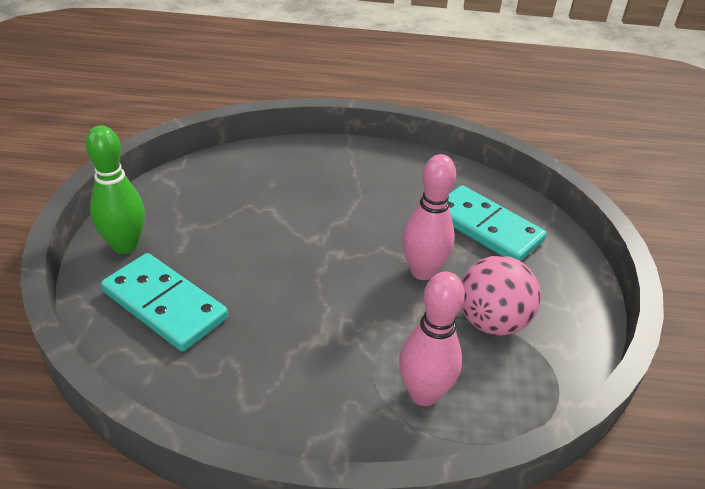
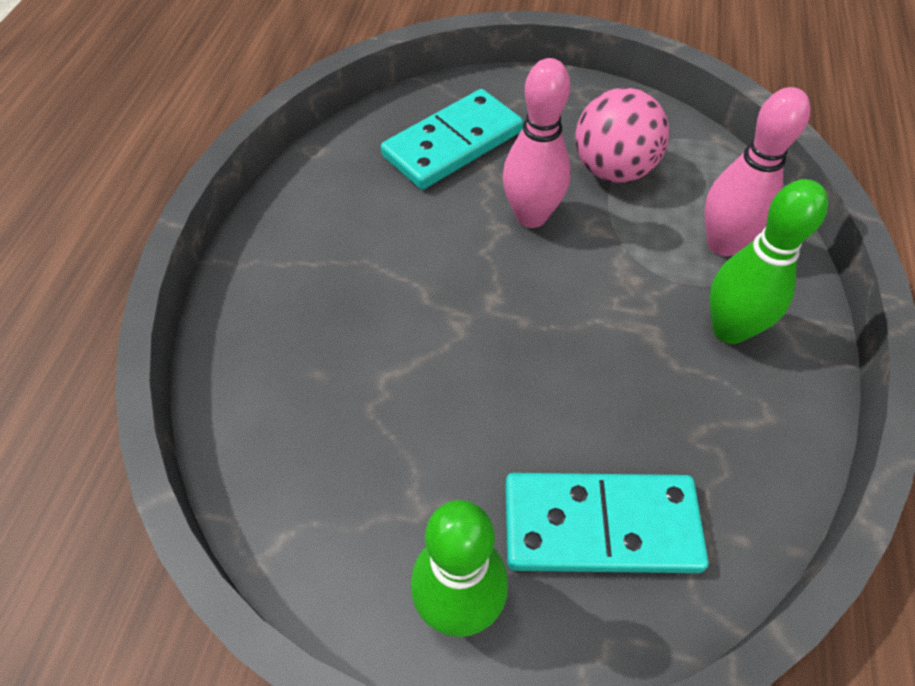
camera: 80 degrees left, 15 degrees up
(165, 305) = (600, 525): turquoise domino -> turquoise domino turned 45 degrees clockwise
(328, 389) = (729, 329): none -> green bowling pin

